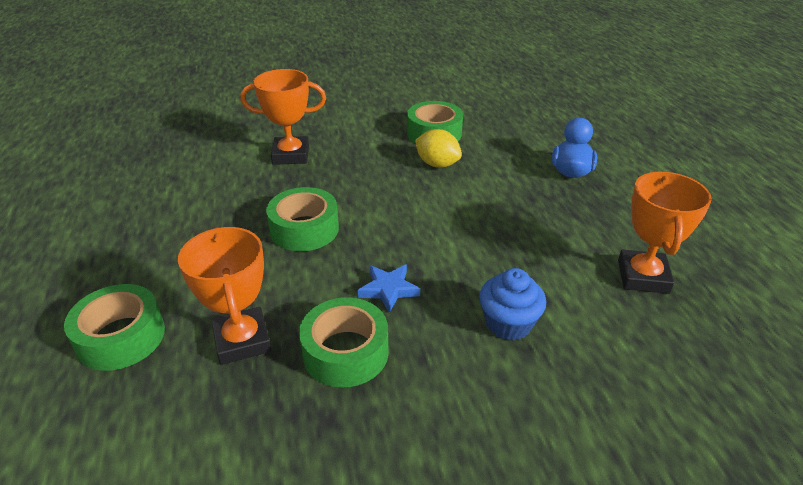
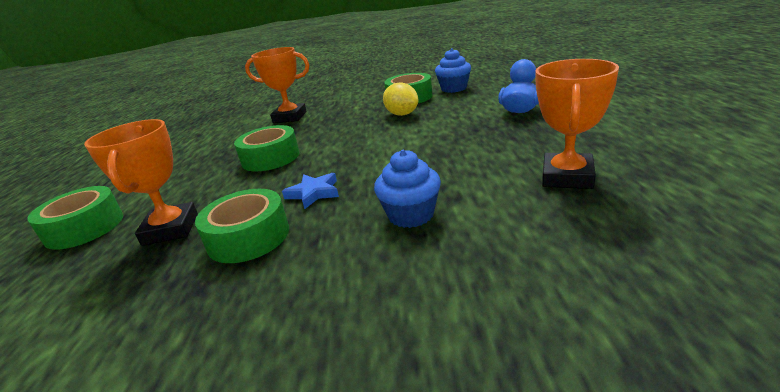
camera: 15 degrees right, 10 degrees down
(483, 123) = (454, 88): none -> blue cupcake

